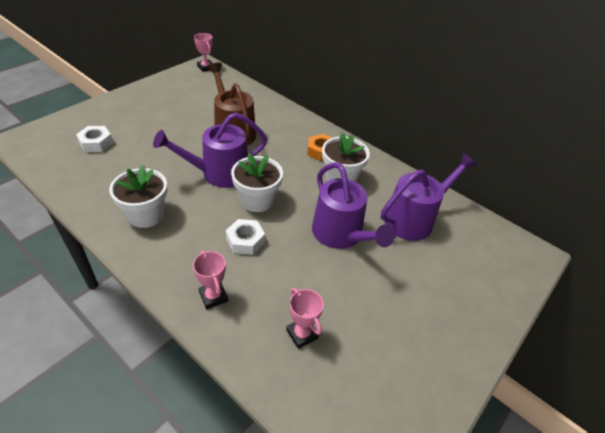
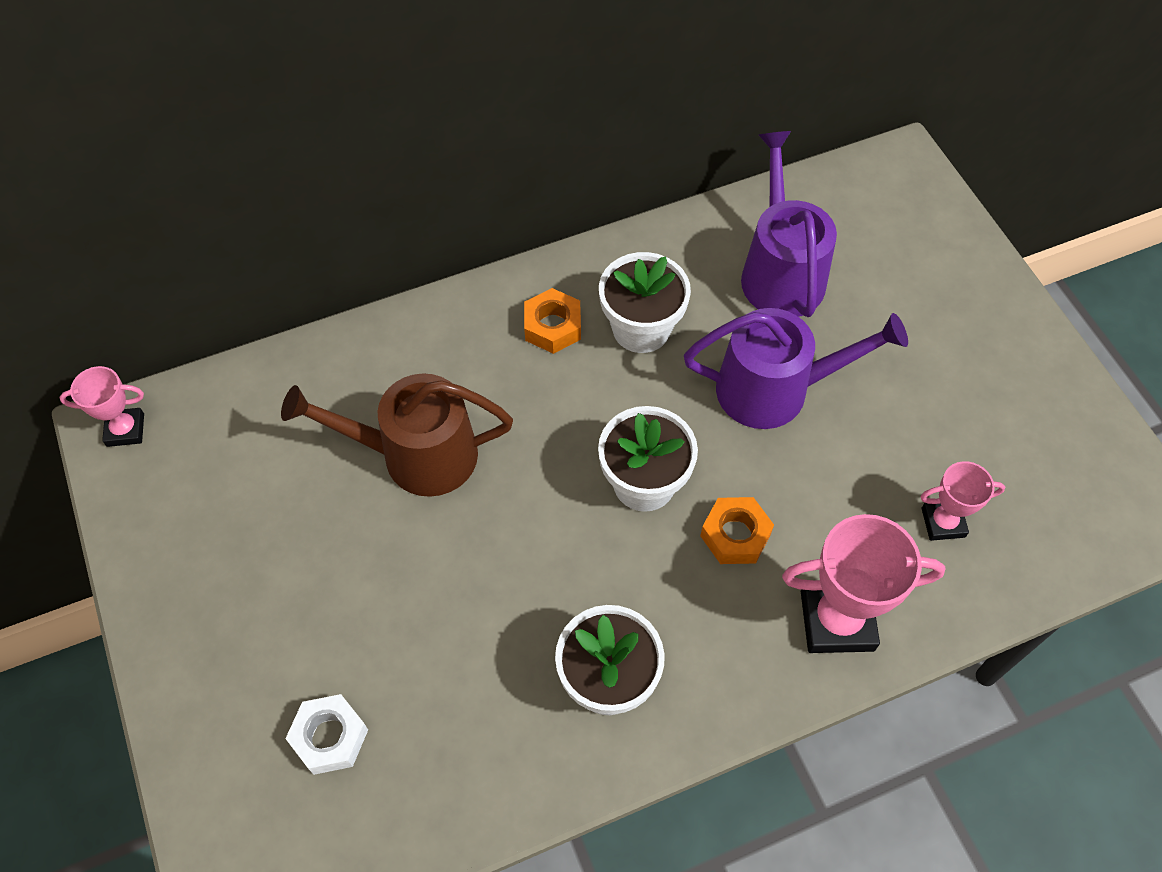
camera: 60 degrees left, 15 degrees up
(213, 296) = (837, 620): pink trophy -> pink trophy, size x1.74
(219, 173) = (542, 521): purple watering can -> none
(245, 240) = (735, 535): white nut -> orange nut

